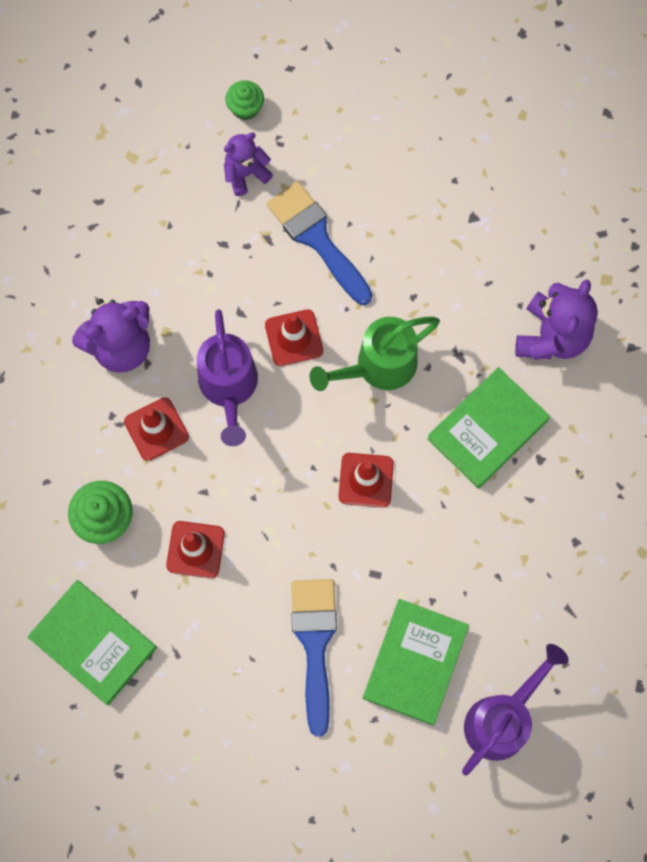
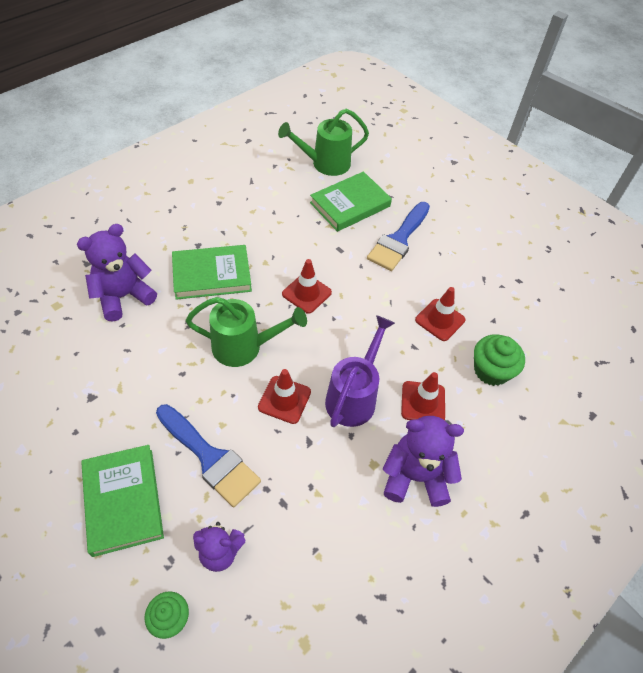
camera: 150 degrees left, 20 degrees down
(93, 643) = (534, 310): green book -> green book (123, 501)
(317, 238) = (210, 458): blue brush -> blue brush turned 45 degrees counterclockwise
(502, 719) = (325, 164): purple watering can -> green watering can

